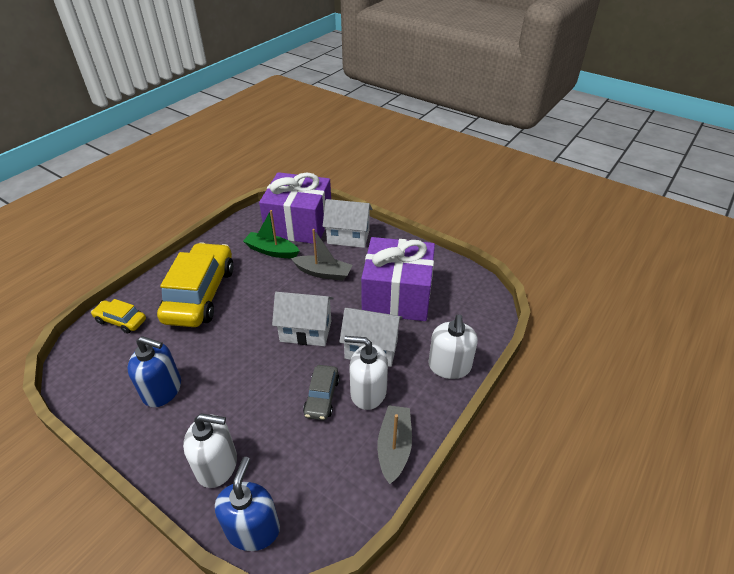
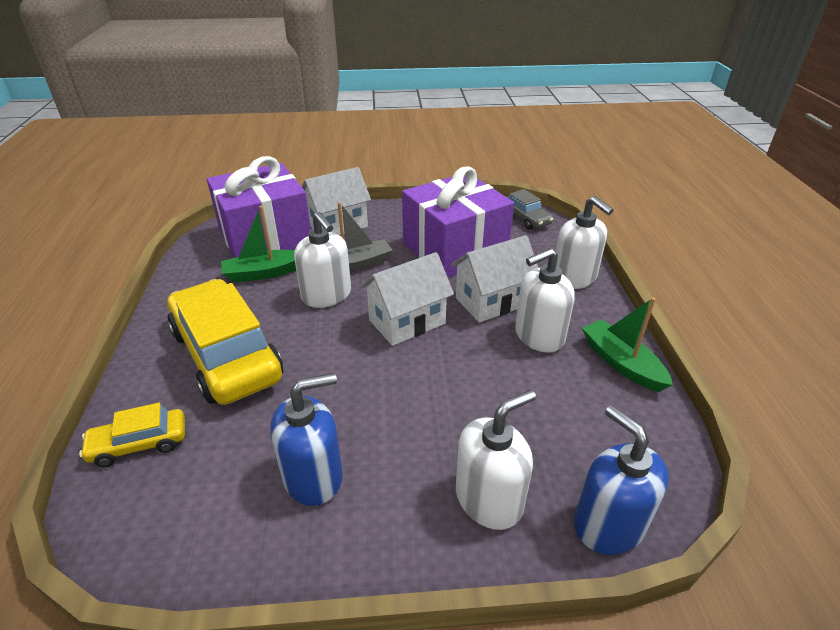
camera: 40 degrees left, 5 degrees down
(285, 286) = (326, 295): none -> white soap dispenser
(322, 397) = (504, 366): grey car -> grey car (525, 218)
(394, 447) = (621, 363): grey boat -> green boat

